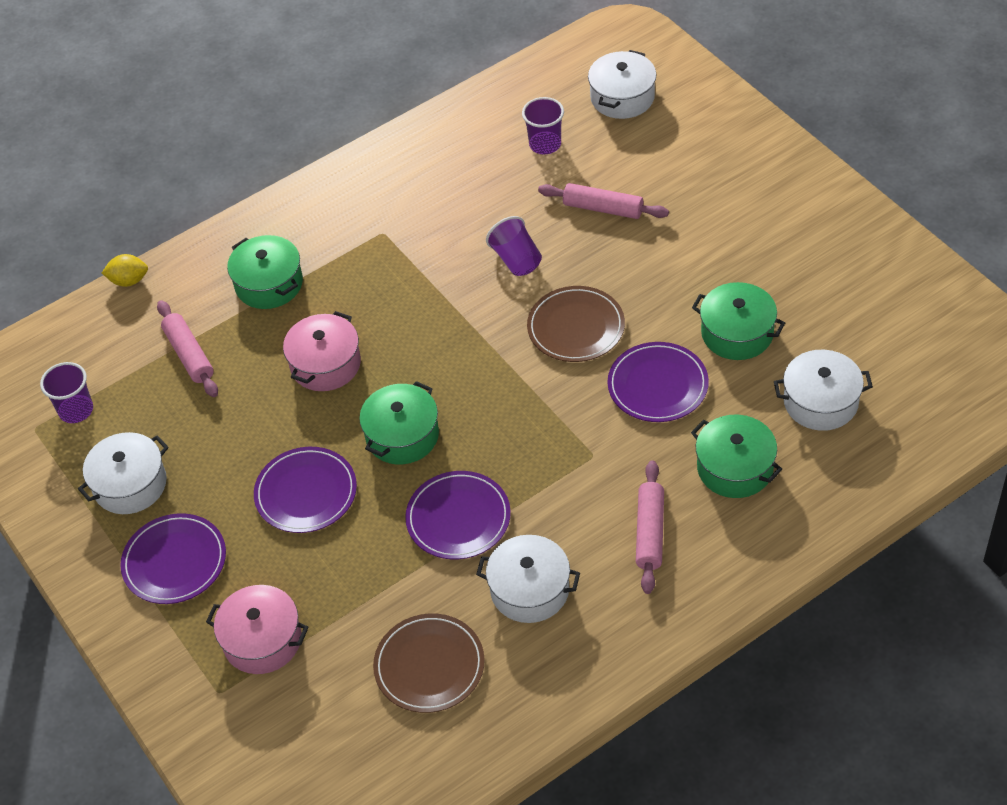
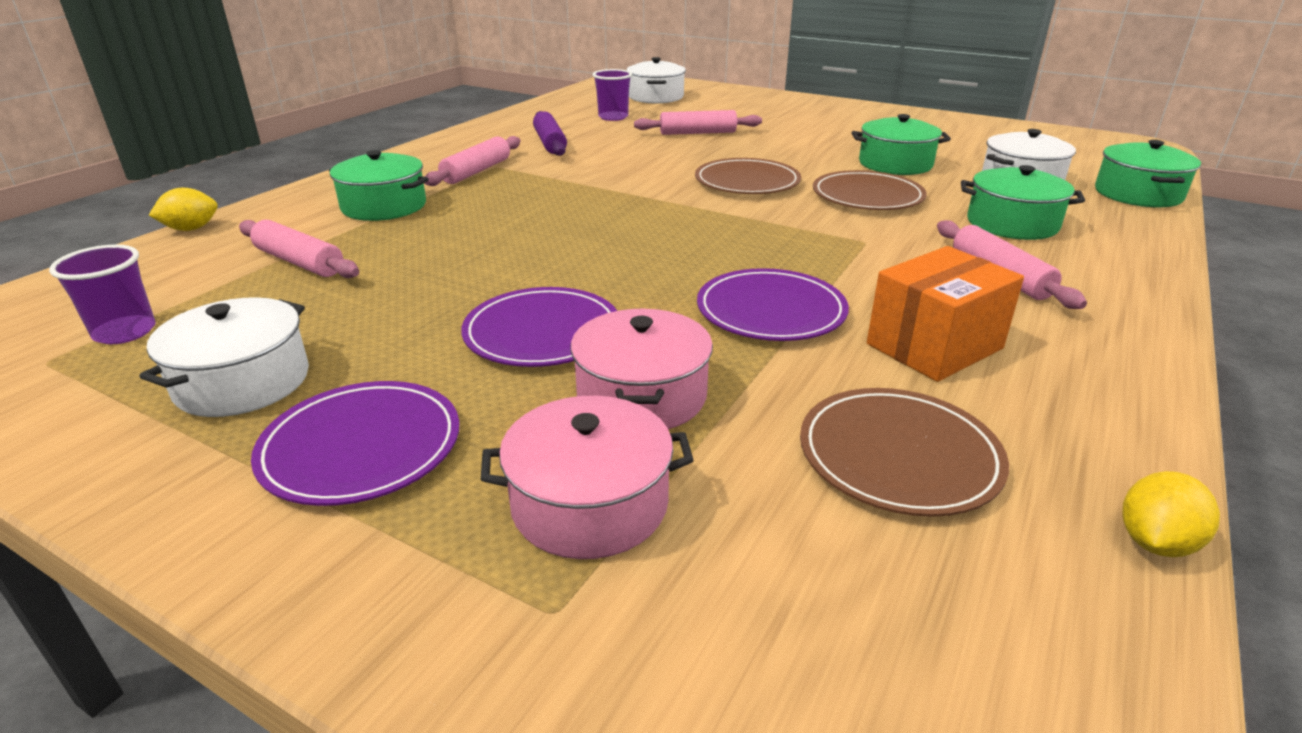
camera: 30 degrees left, 20 degrees down
(325, 364) = (492, 240): pink pot -> pink pot (642, 396)
(363, 238) = (477, 171): none -> pink rolling pin
(402, 435) = (633, 267): green pot -> green pot (1137, 194)
(452, 193) = (550, 143): none -> purple rolling pin
(498, 760) = (1155, 542): none -> yellow lemon
(516, 260) = (647, 161): purple cup -> none
(530, 590) = (934, 346): white pot -> orange box
(657, 385) = (867, 196): purple plate -> brown plate

